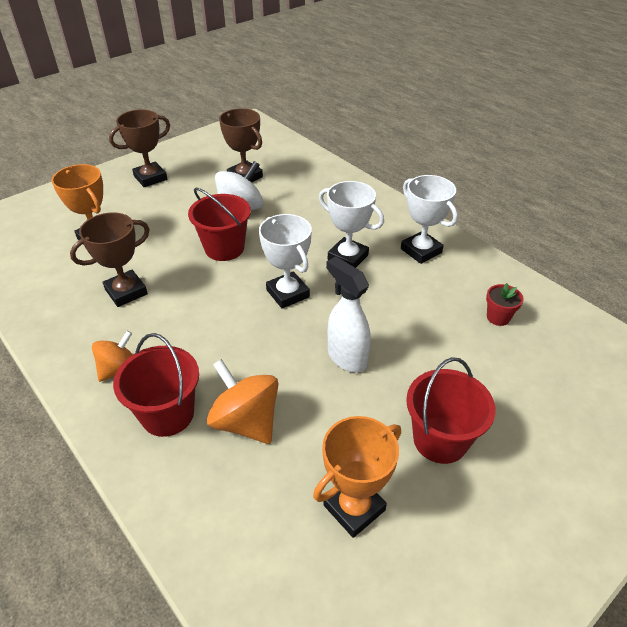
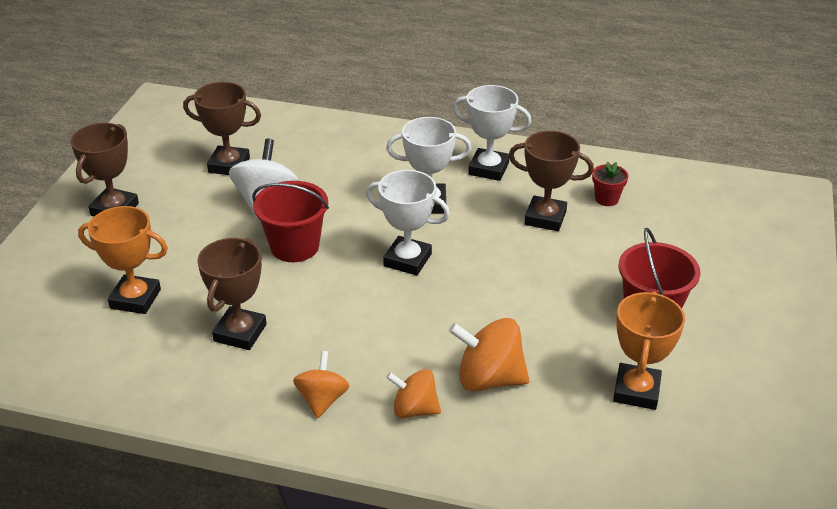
camera: 35 degrees left, 5 degrees down
(167, 414) = (414, 409): red bucket -> orange spinning top
(346, 357) = (518, 288): white spray bottle -> none
(428, 309) = (545, 218): none -> brown trophy

